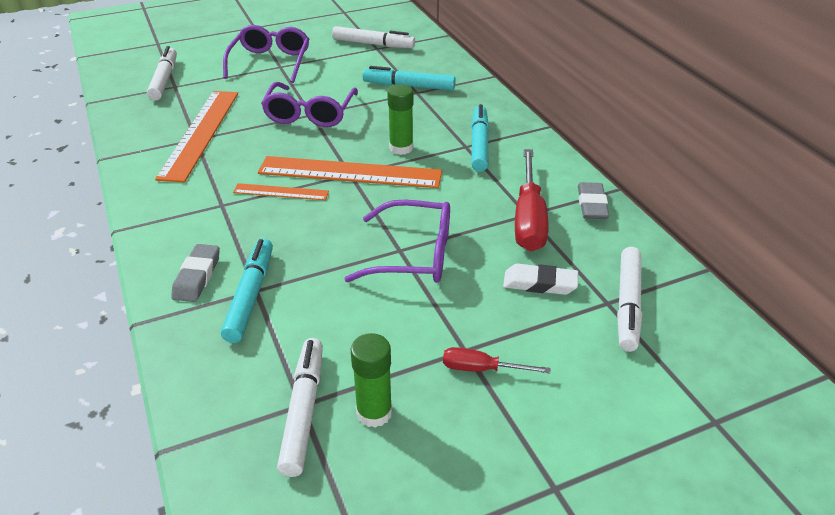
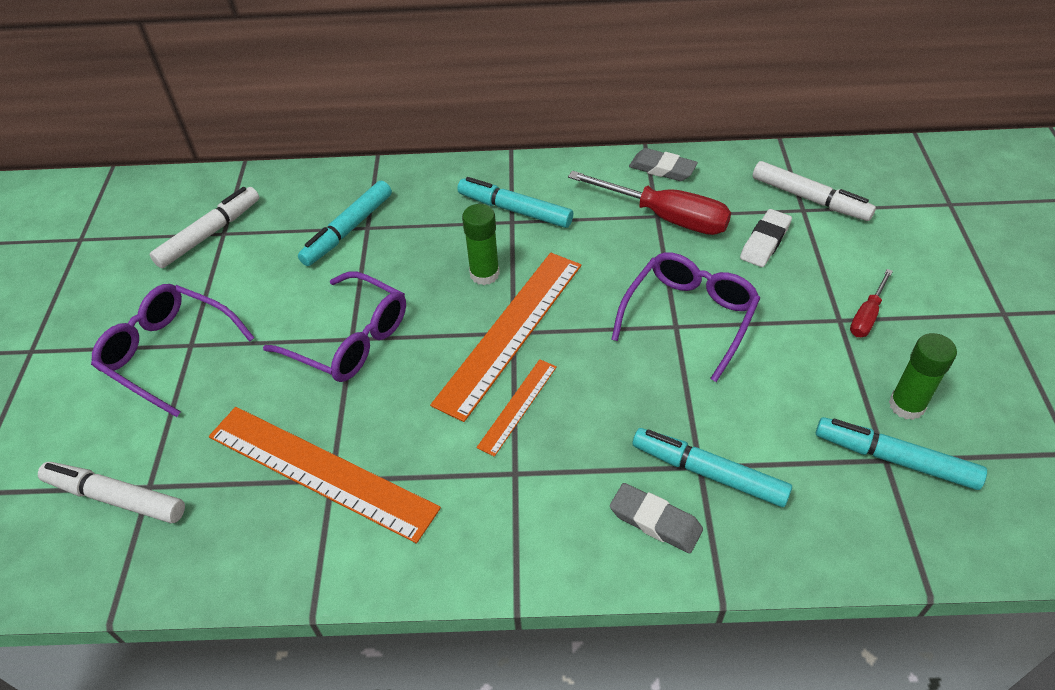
camera: 65 degrees left, 10 degrees up
(303, 411) = (895, 459): white marker -> turquoise marker

